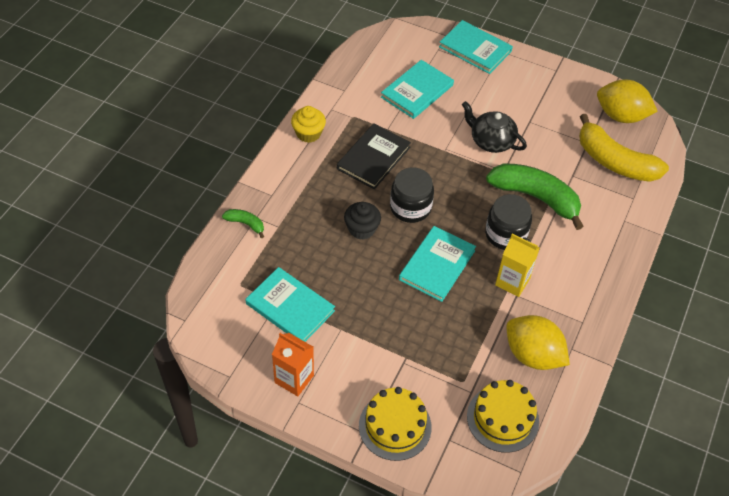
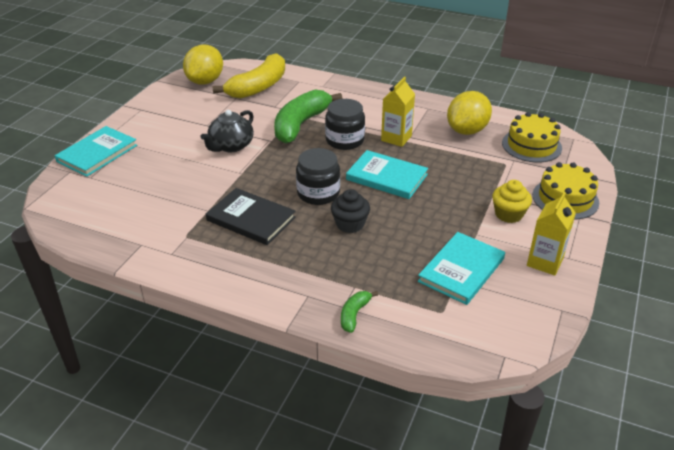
camera: 90 degrees left, 15 degrees down
(294, 379) = (545, 262): orange carton -> yellow carton
(308, 133) = (210, 270): yellow cupcake -> yellow cupcake (508, 214)
(417, 91) = (153, 191): turquoise book -> none

